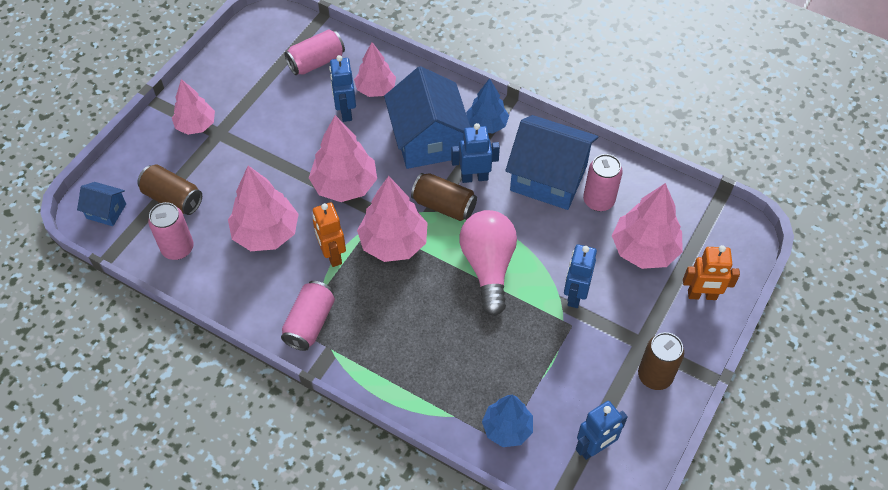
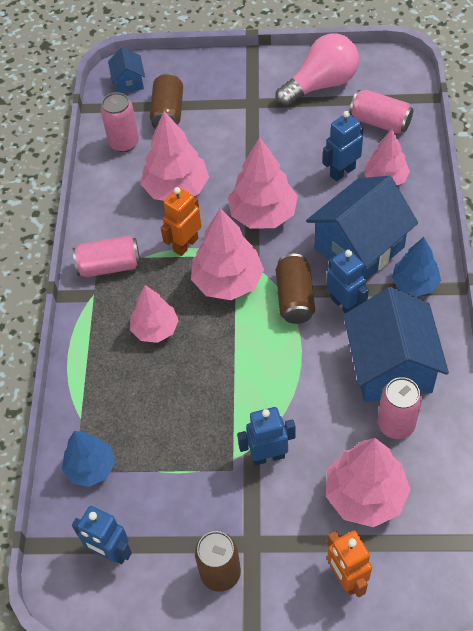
camera: 65 degrees right, 0 degrees up
(196, 125) = (249, 85): pink tree -> pink tree (155, 329)
(488, 267) = (252, 367): pink light bulb -> pink light bulb (321, 85)

